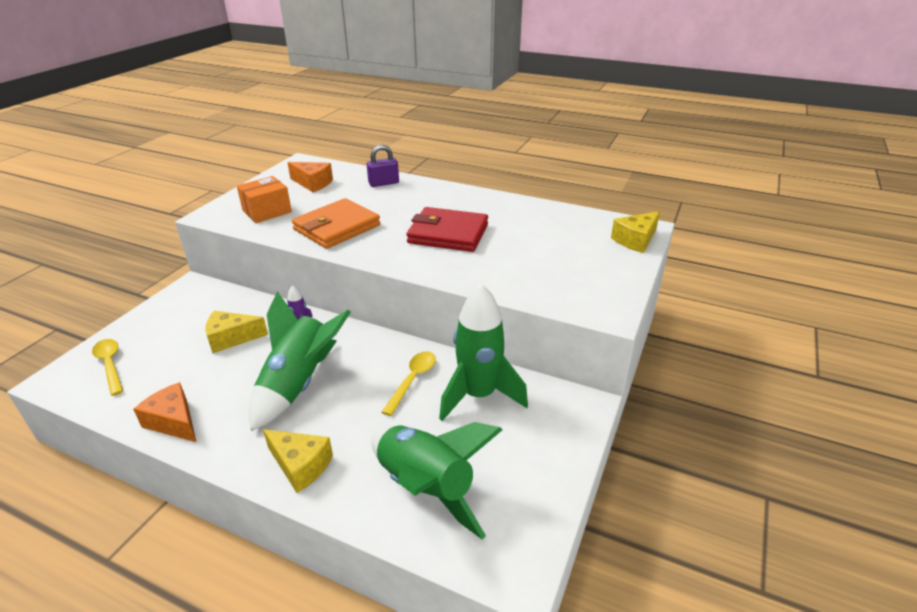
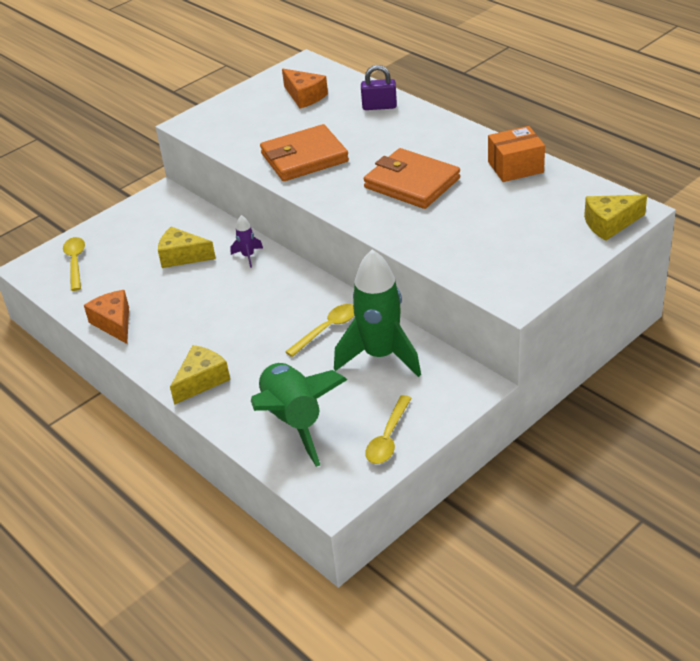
camera: 25 degrees right, 5 degrees up
(267, 211) = (244, 127): orange box -> orange box (515, 167)
(299, 384) = (226, 312): green rocket -> none
(300, 465) = (201, 381): yellow cheese -> yellow cheese turned 105 degrees counterclockwise
(448, 234) = (412, 183): red wallet -> orange wallet
(536, 482) = (388, 438): none -> yellow spoon

